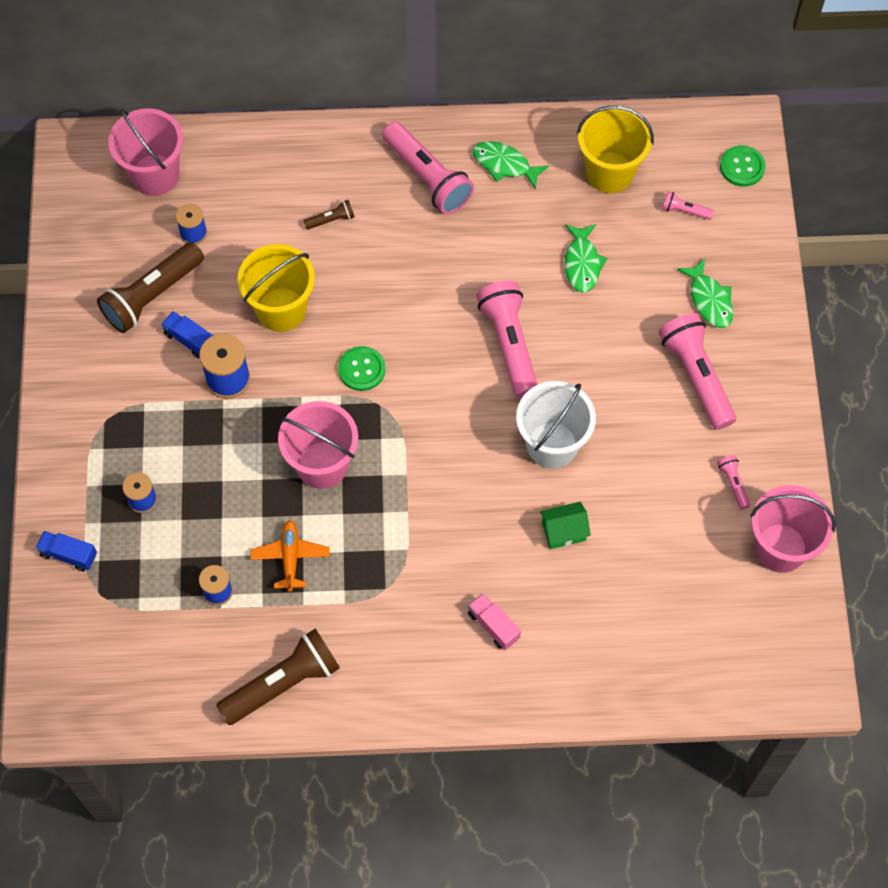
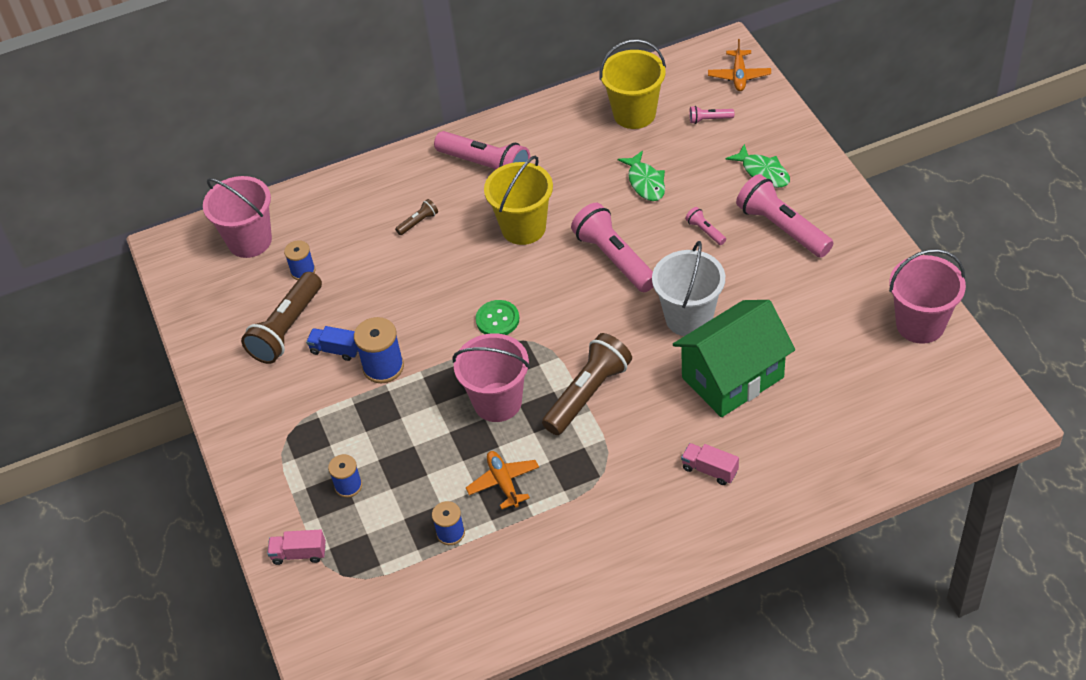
camera: 15 degrees left, 15 degrees down
(68, 555) = (299, 554): blue truck -> pink truck
(281, 309) = (406, 300): yellow bucket -> yellow bucket (523, 228)
(283, 683) = (545, 584): brown flashlight -> brown flashlight (588, 394)
(504, 164) = (545, 137): green fish -> none
(563, 531) = (732, 377): green house -> green house, size x2.30
(733, 483) = (855, 292): pink flashlight -> pink flashlight (705, 231)
(742, 167) = (739, 76): green button -> orange plane

